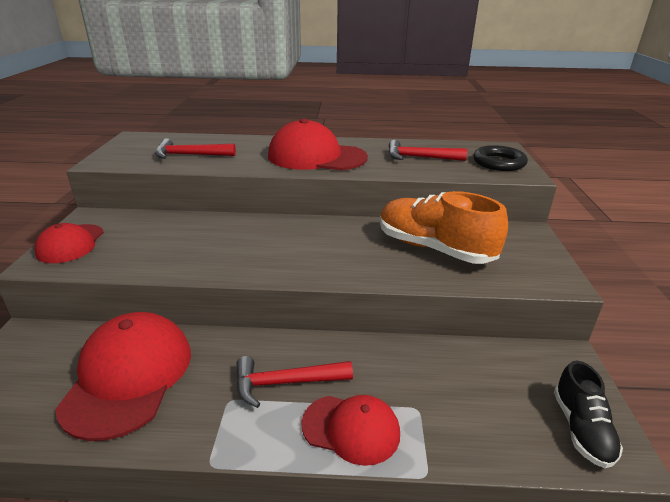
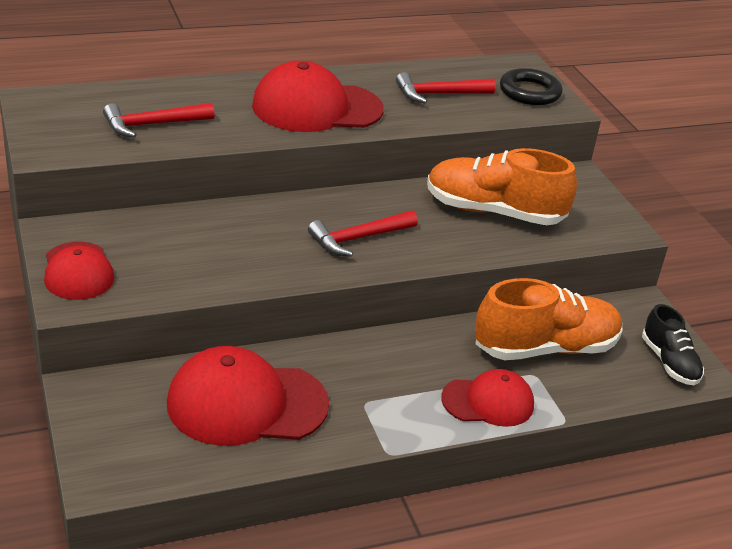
camera: 25 degrees left, 5 degrees up
(128, 376) = (246, 403): red cap -> red cap turned 75 degrees counterclockwise
(285, 383) = (405, 377): red hammer -> red hammer (358, 238)
(442, 382) = (545, 348): none -> orange shoe

